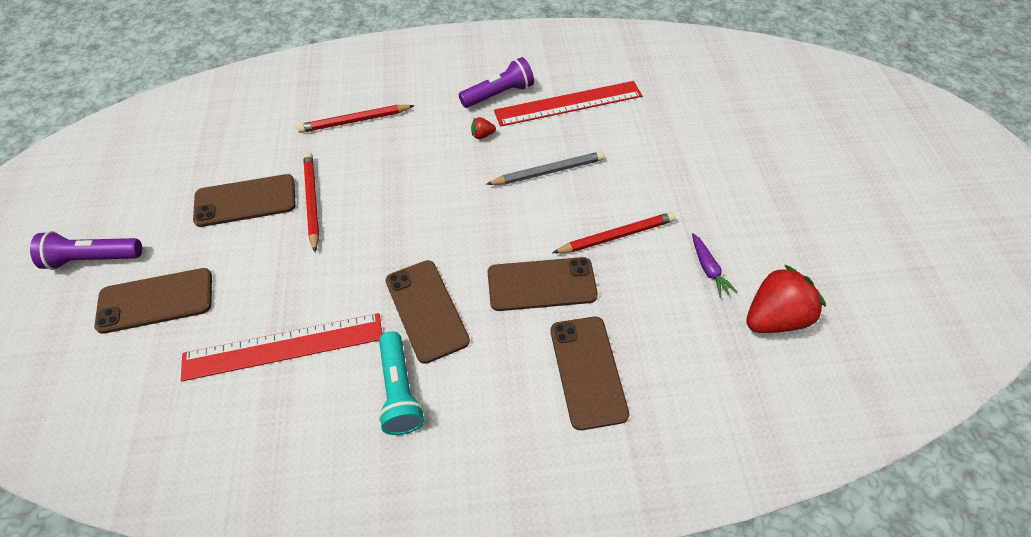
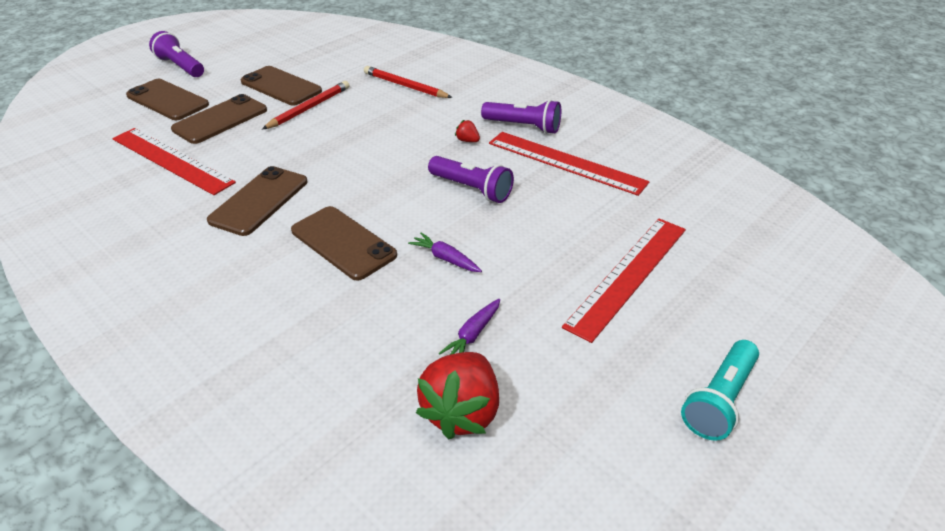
camera: 50 degrees right, 15 degrees down
(400, 391) = (173, 225): turquoise flashlight -> turquoise flashlight (720, 400)
(548, 171) = (472, 189): grey pencil -> purple flashlight
(588, 371) = (274, 311): brown phone -> brown phone (220, 119)
(616, 236) = (445, 259): red pencil -> purple carrot
(715, 157) = (628, 275): none -> red ruler
(774, 317) = (461, 412): red strawberry -> red strawberry turned 90 degrees clockwise

